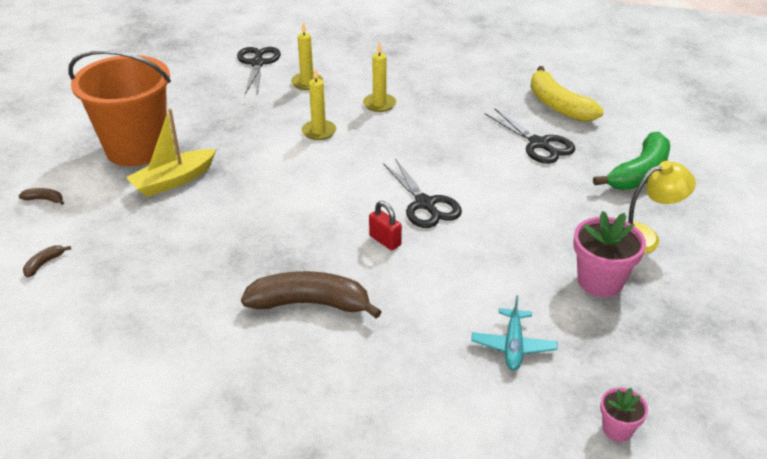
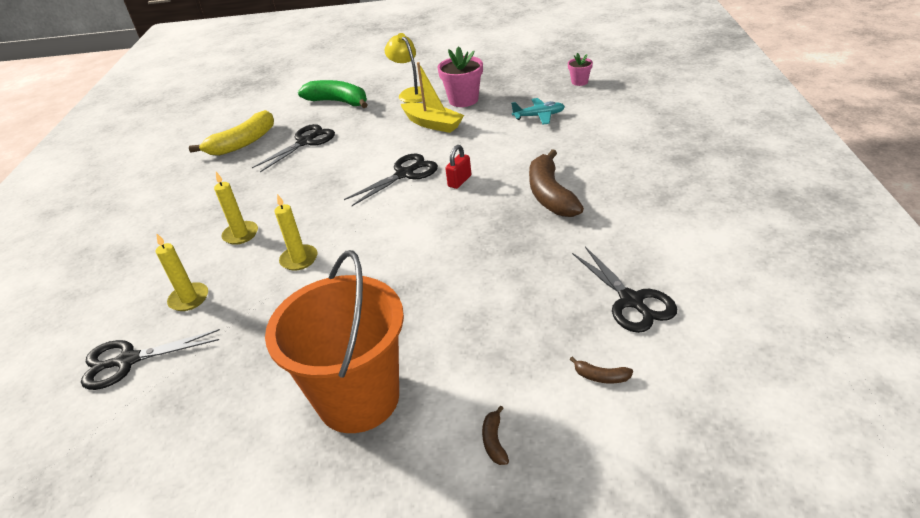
camera: 100 degrees left, 0 degrees up
(103, 309) = (631, 301): none -> black scissors
(173, 181) = (417, 335): yellow boat -> yellow boat (433, 124)

